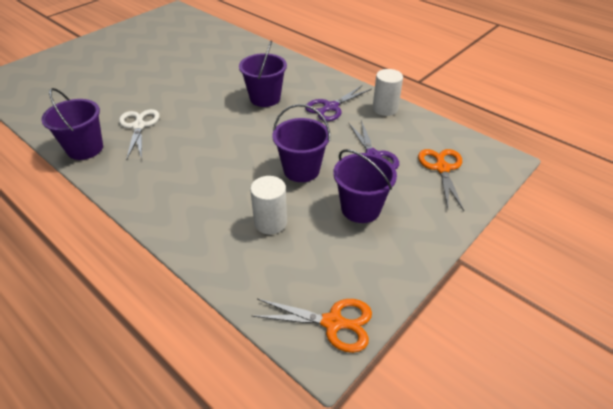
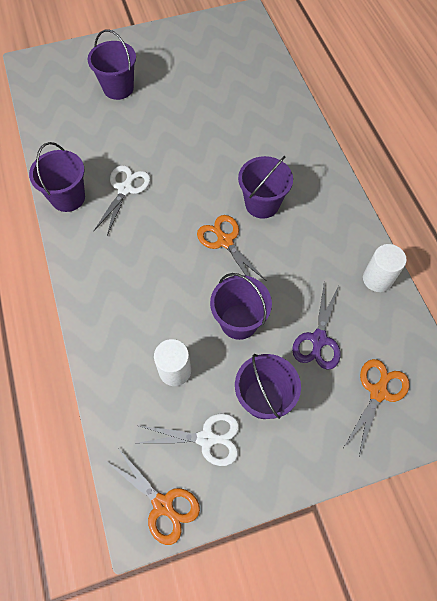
camera: 30 degrees right, 20 degrees up
(91, 72) = (118, 88): none -> purple bucket
(251, 128) = (224, 241): none -> orange scissors
(330, 107) = (320, 249): purple scissors -> none
(335, 255) = (207, 438): none -> white scissors

